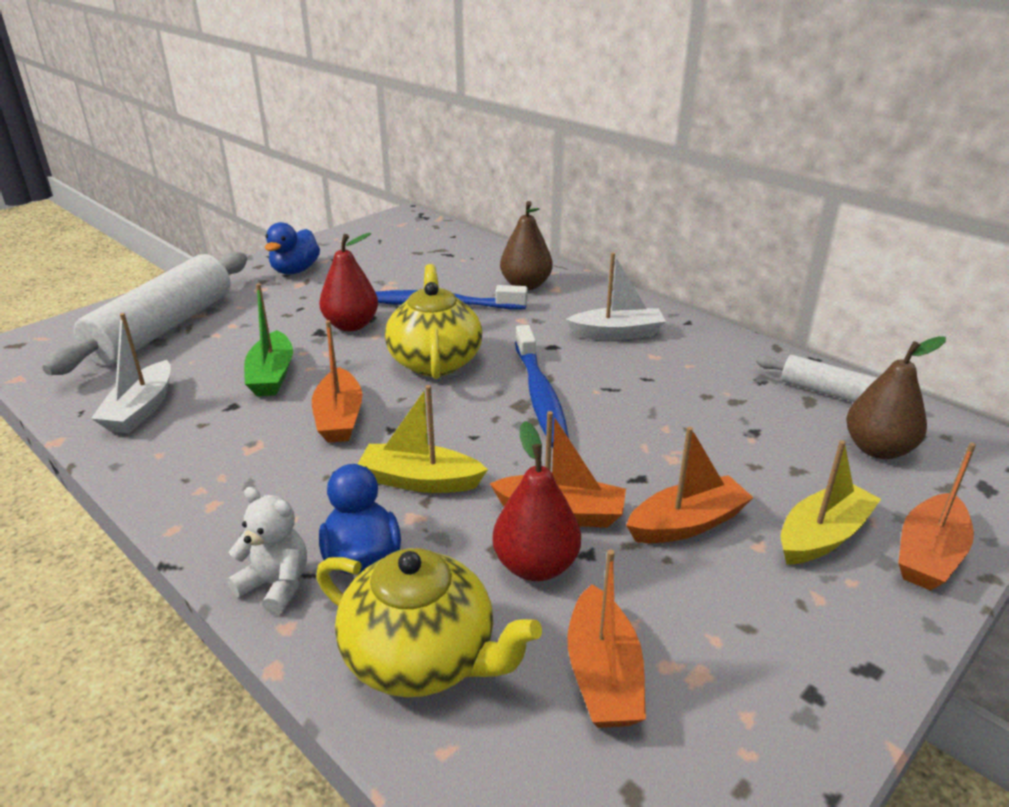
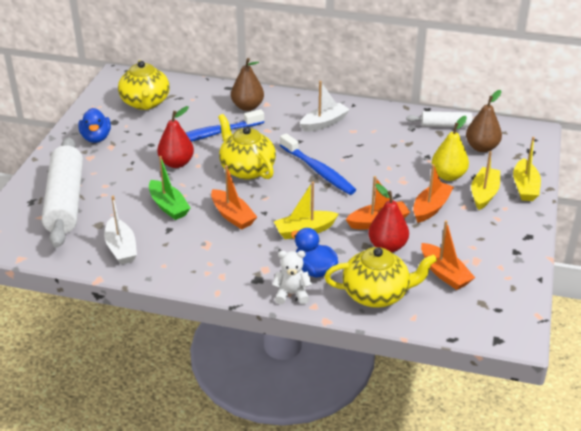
camera: 30 degrees left, 5 degrees up
(400, 249) = (145, 103): none -> yellow teapot
(770, 477) = (448, 176): none -> yellow pear
(928, 554) = (525, 187): orange boat -> yellow boat

